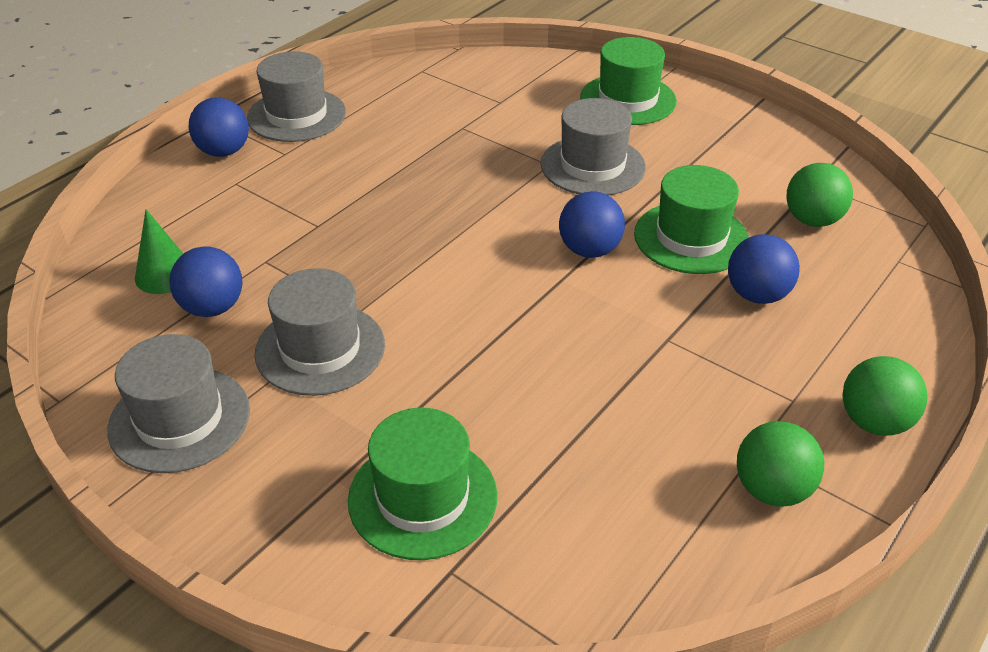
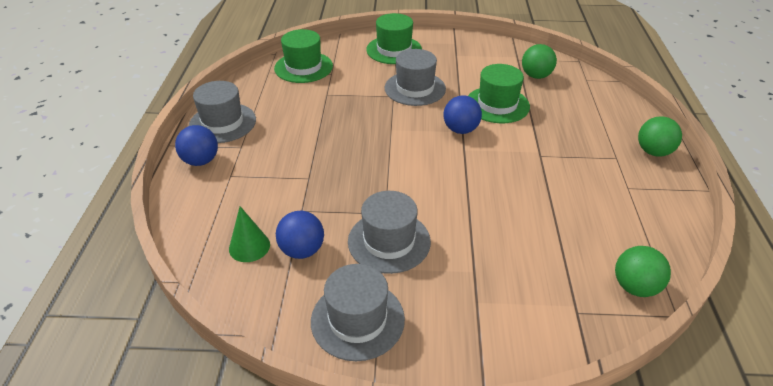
camera: 35 degrees left, 0 degrees up
(422, 497) = (525, 286): green hat -> green hat (303, 67)
(757, 295) = (552, 118): blue ball -> none
(772, 490) = (652, 200): green ball -> green ball (635, 287)

